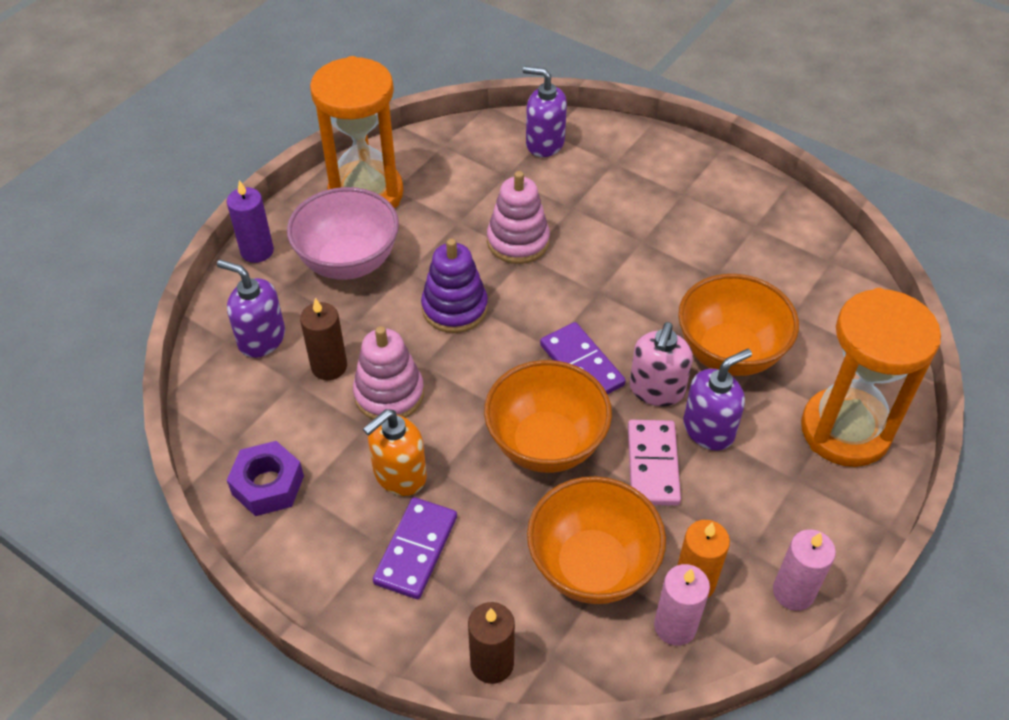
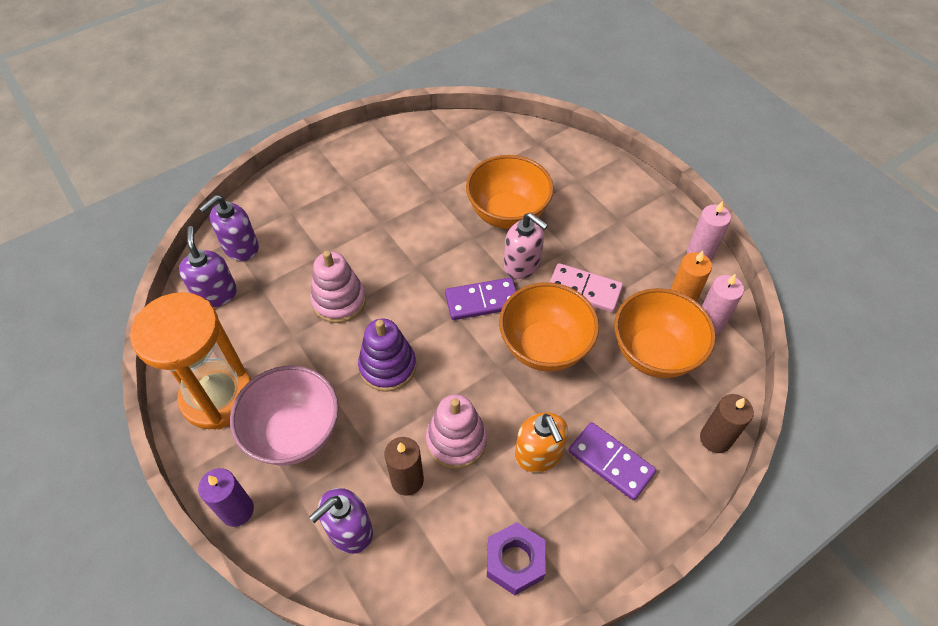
camera: 70 degrees left, 5 degrees up
(709, 429) = (566, 248): purple soap dispenser -> purple soap dispenser (216, 294)
(845, 430) = (592, 181): orange hourglass -> none

